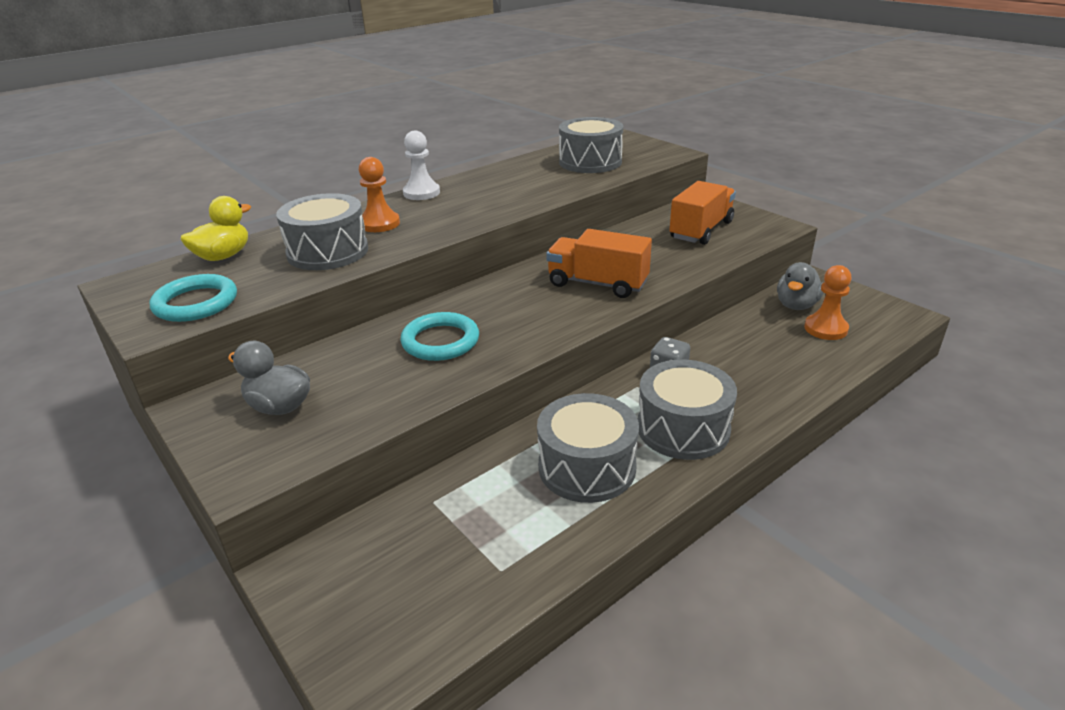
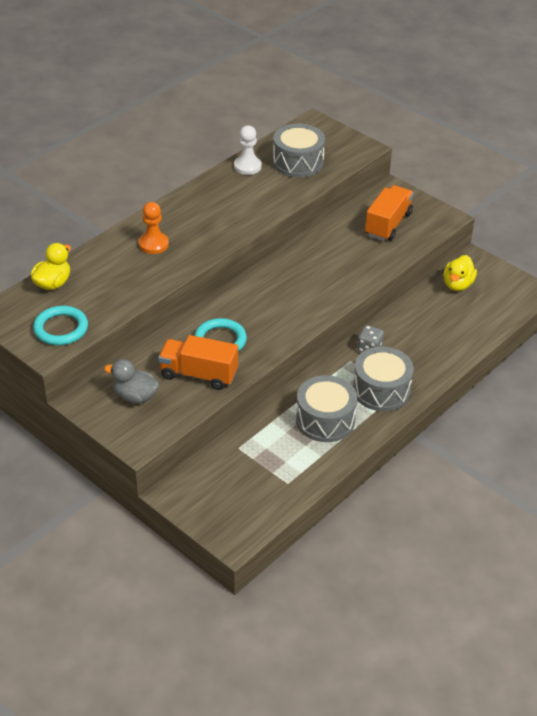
camera: 10 degrees left, 10 degrees up
(328, 252) = (128, 276): grey drum -> none
(421, 193) = (172, 206): white pawn -> white pawn (247, 166)
(597, 284) = (317, 284): orange truck -> orange truck (199, 374)
(796, 305) = (457, 285): grey duck -> yellow duck
(825, 329) = (476, 306): orange pawn -> none

